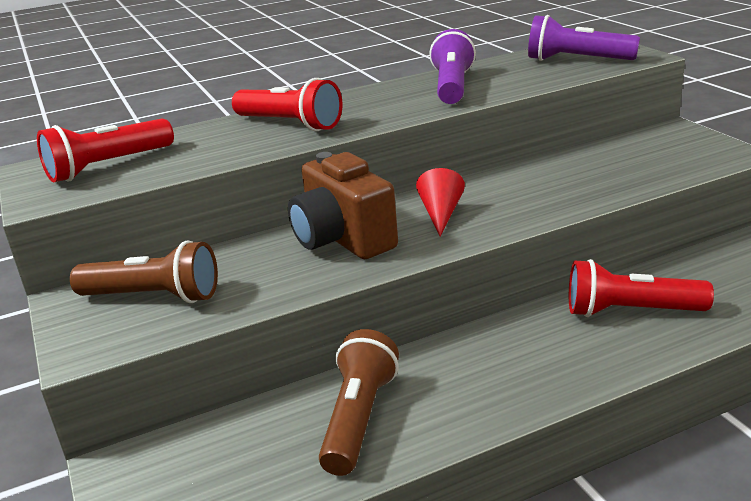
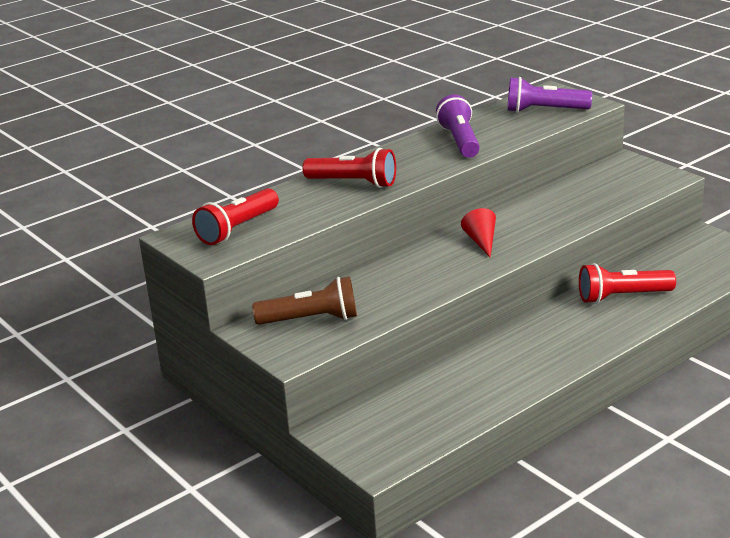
camera: 15 degrees left, 0 degrees up
(343, 240) = (421, 267): brown camera -> none
(359, 418) = (473, 382): brown flashlight -> none

